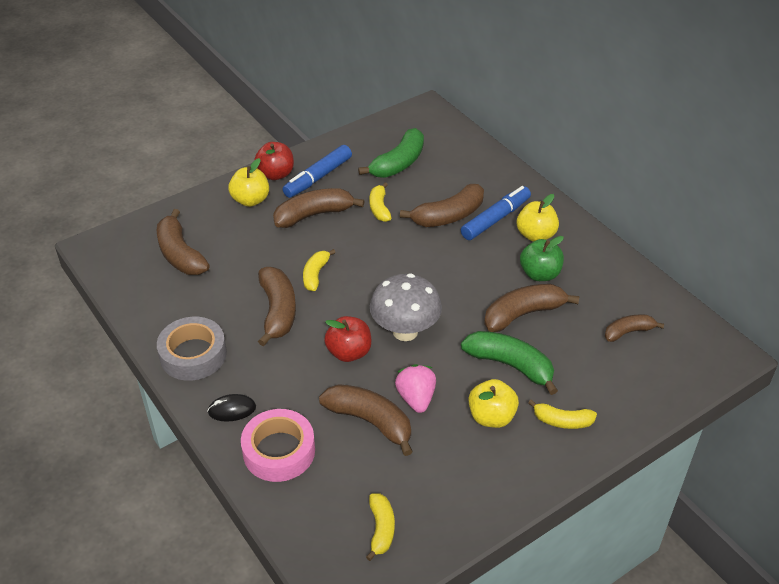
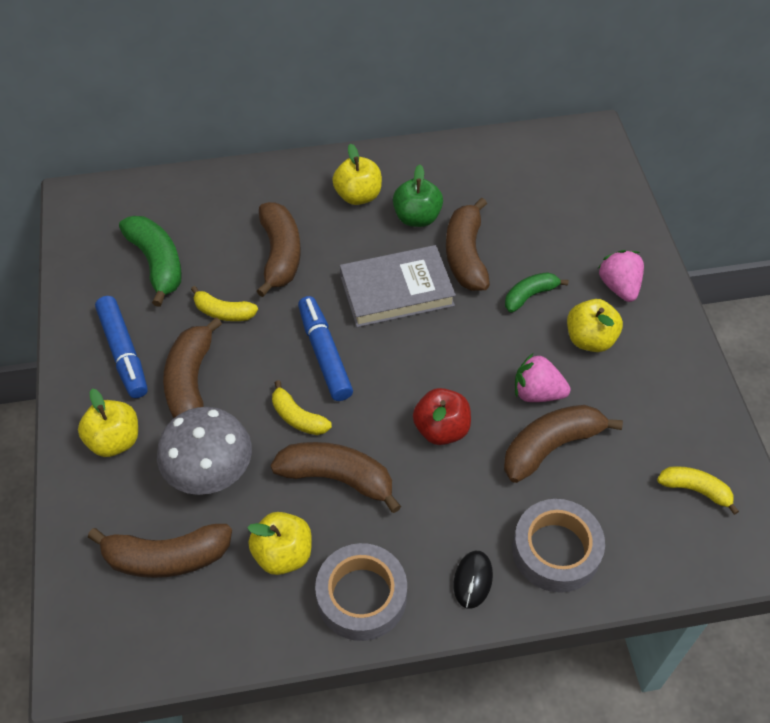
camera: 65 degrees left, 10 degrees up
(207, 305) = (283, 554): none -> yellow apple
(276, 174) = (83, 395): red apple -> none
(279, 451) = (556, 550): pink tape -> grey tape
(405, 331) = (437, 365): grey mushroom -> grey mushroom (211, 475)
(459, 287) = (396, 291): none -> grey book
(495, 219) = (312, 217): blue marker -> blue marker (324, 354)
(510, 365) = (529, 296): green banana -> green banana, size x0.60
(562, 421) = (619, 286): yellow banana -> pink strawberry
(628, 332) = (531, 188): brown banana -> none

